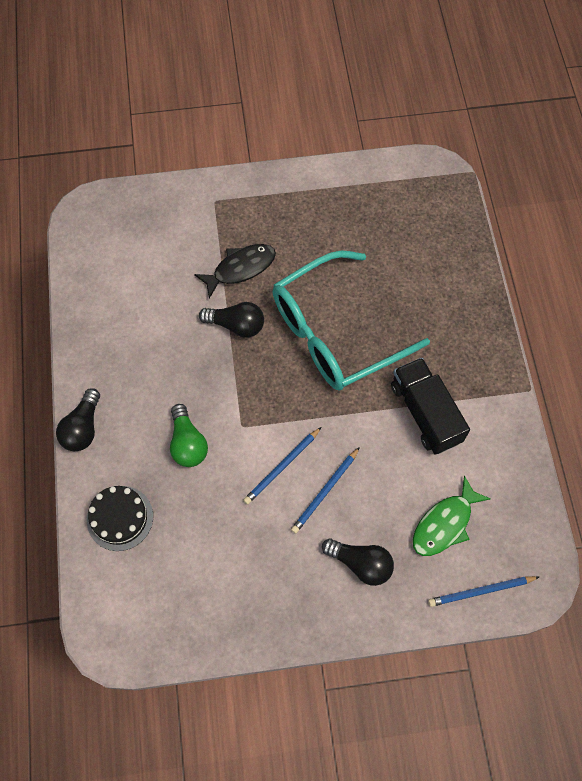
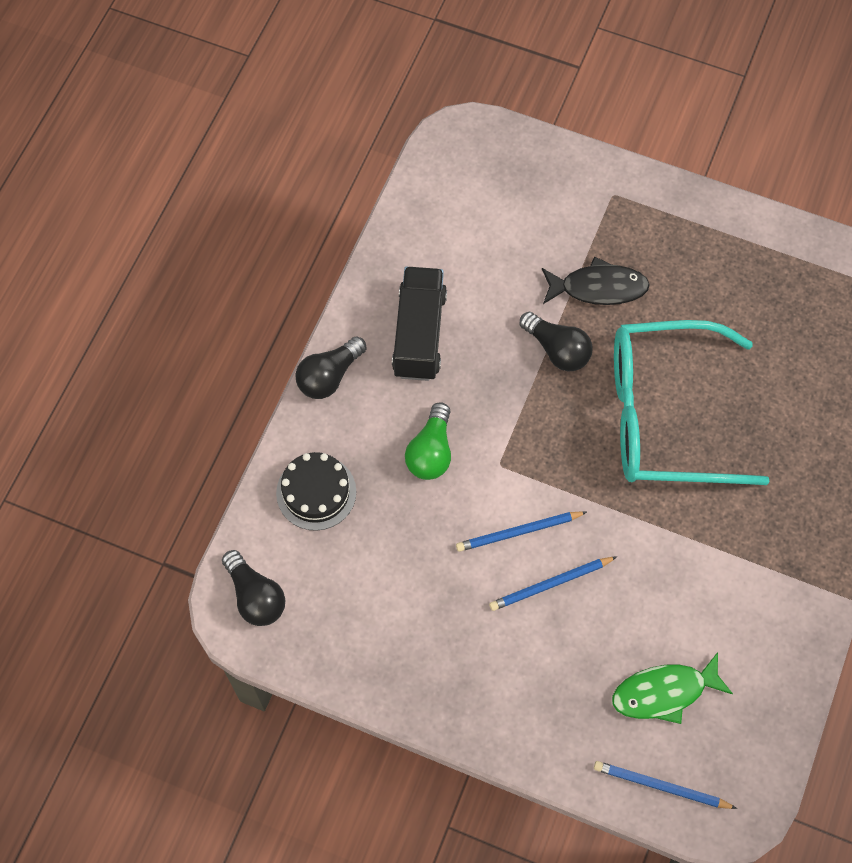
camera: 30 degrees right, 0 degrees up
(360, 563) = (545, 682): black light bulb -> black light bulb (255, 596)
(425, 413) = (715, 560): black truck -> black truck (419, 334)

